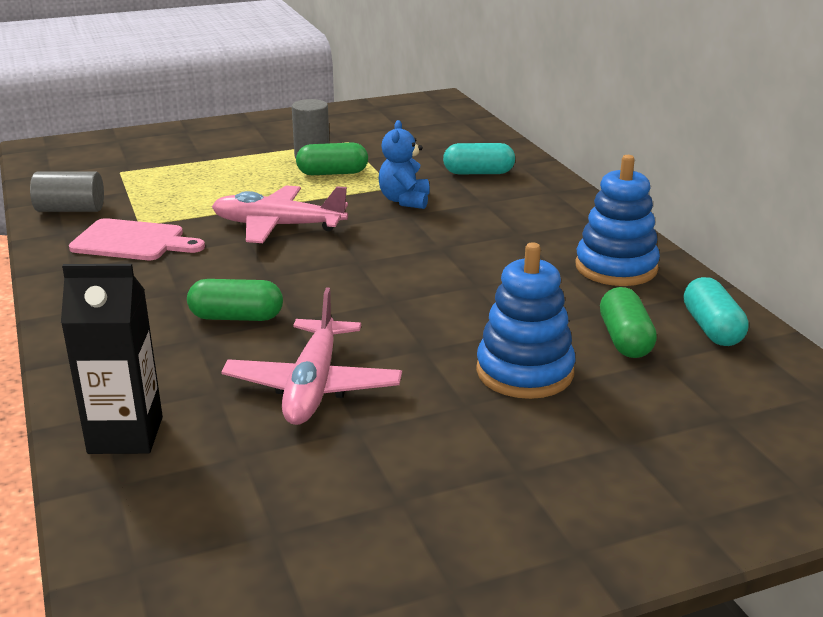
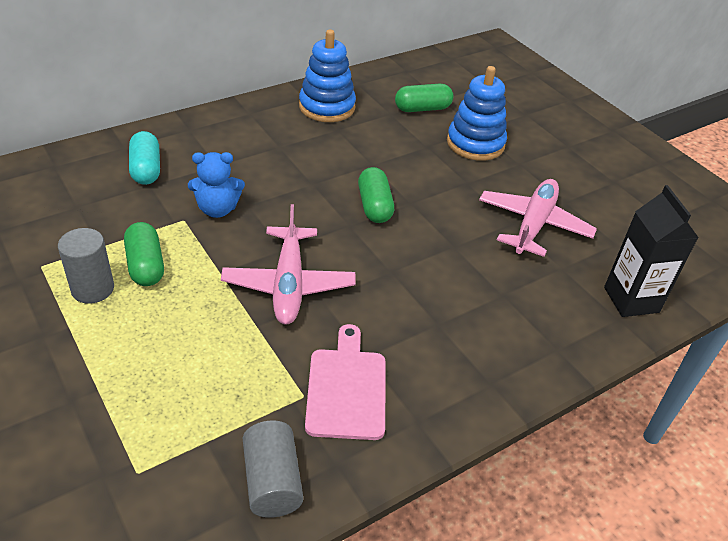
camera: 105 degrees left, 15 degrees up
(236, 317) = (464, 278): green capsule -> green capsule (374, 206)
(313, 386) = (533, 225): pink plane -> pink plane turned 60 degrees counterclockwise
(711, 328) = (397, 80): turquoise capsule -> none

